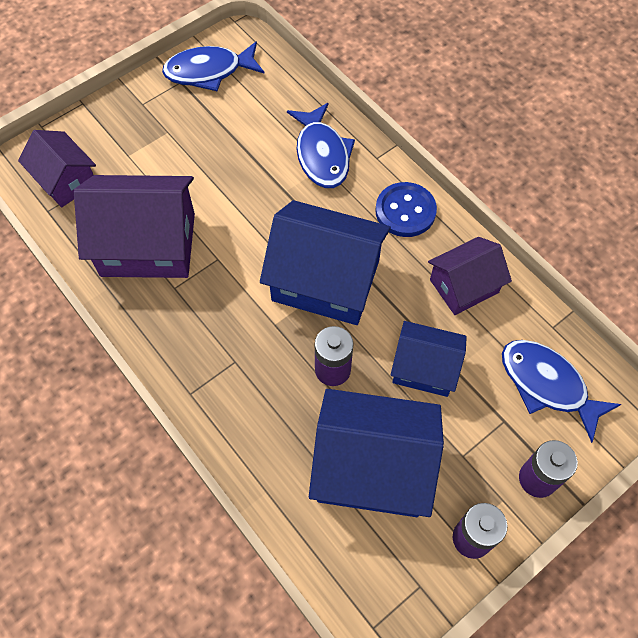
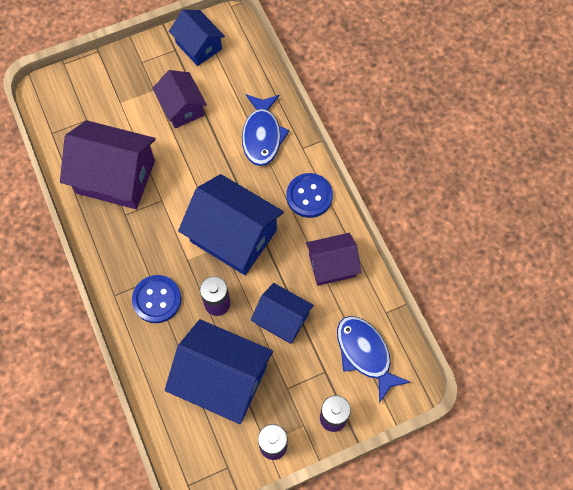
camera: 15 degrees right, 5 degrees up
(65, 180) = (70, 112): purple house -> purple house (182, 107)
(209, 71) = (199, 46): blue fish -> blue house
(250, 385) = (157, 299): none -> blue button

